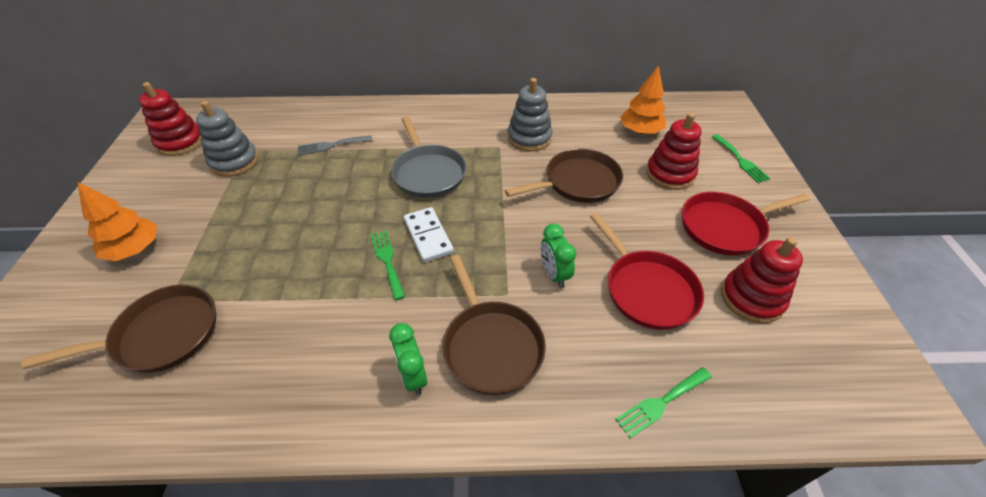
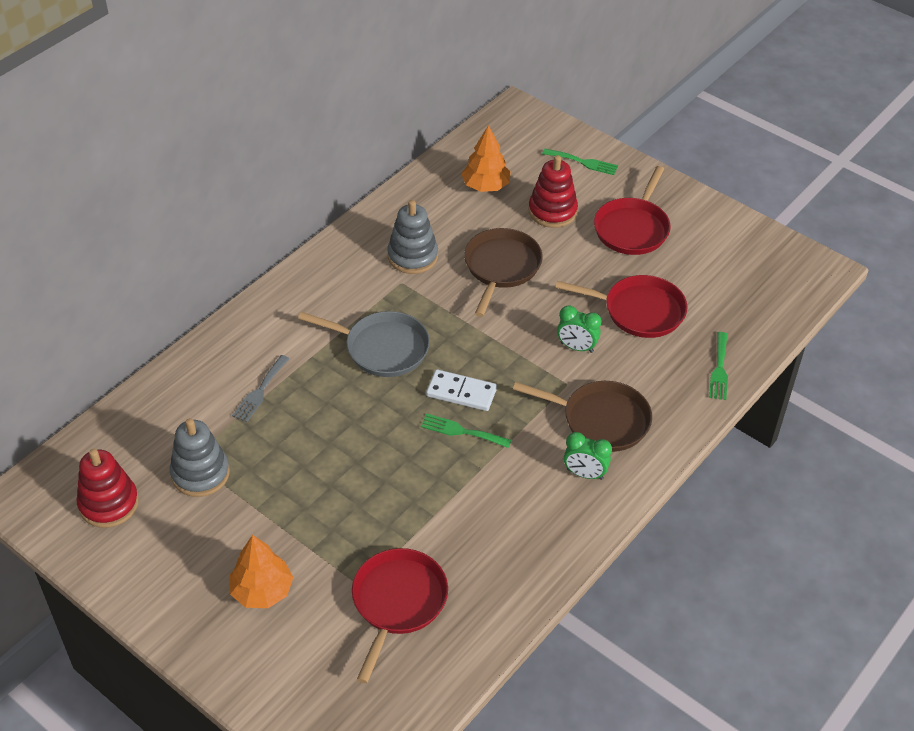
camera: 50 degrees left, 0 degrees up
(162, 335) = (398, 602): brown pan -> red pan
(751, 298) = (697, 268): red stacking toy -> none

